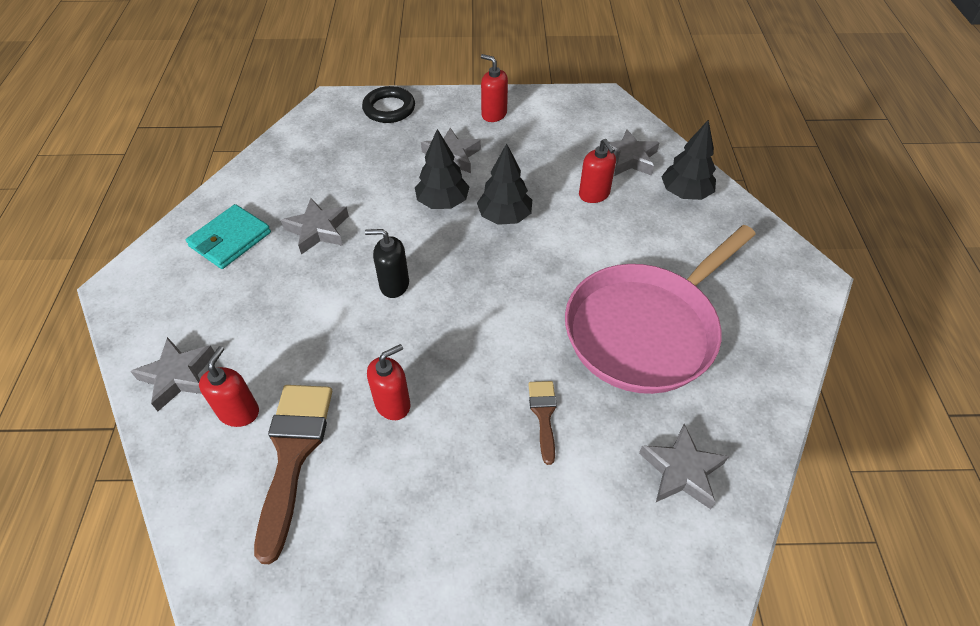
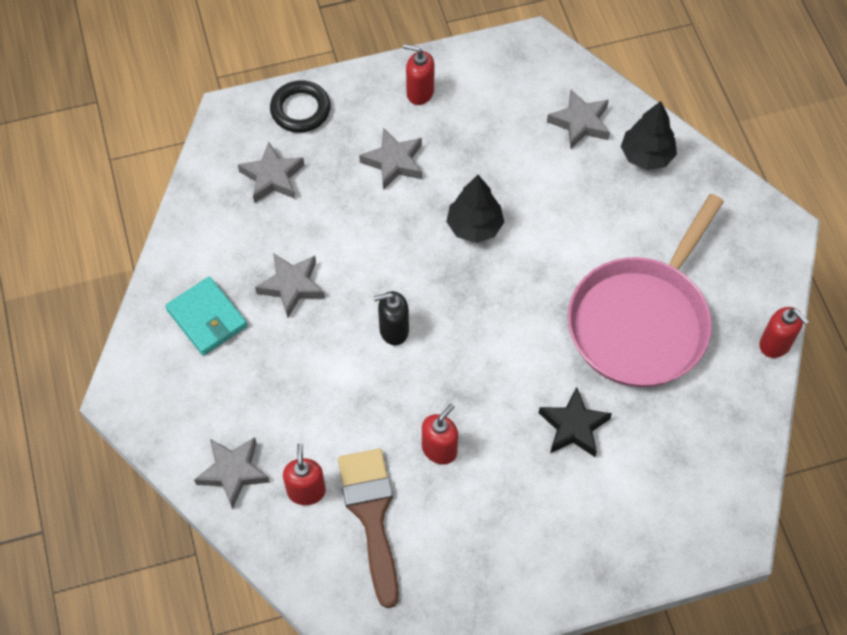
camera: 15 degrees left, 10 degrees up
(230, 239) = (207, 318): turquoise wallet -> turquoise wallet turned 60 degrees counterclockwise
(443, 202) = (406, 223): black tree -> none
(543, 415) = (573, 426): brown brush -> black star
(594, 194) = (556, 178): red soap dispenser -> red soap dispenser (775, 344)
(681, 471) = (699, 447): grey star -> grey star (272, 177)

